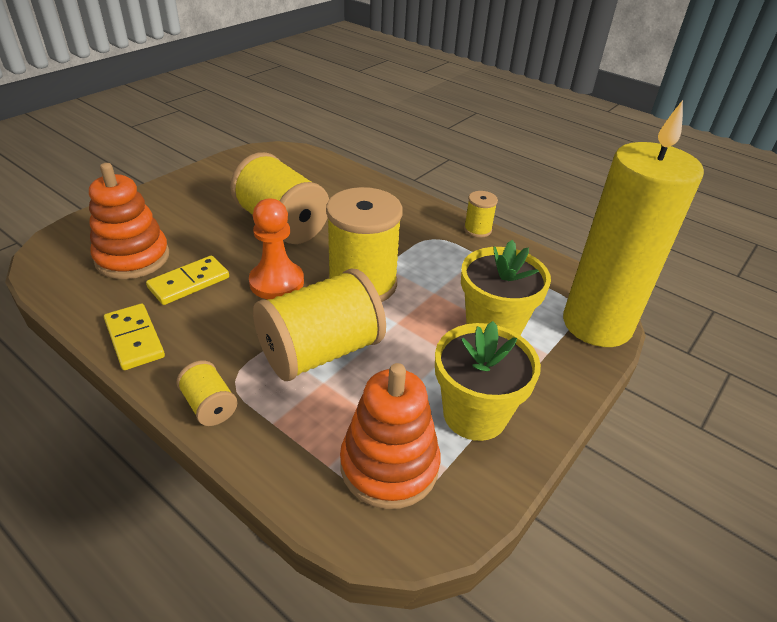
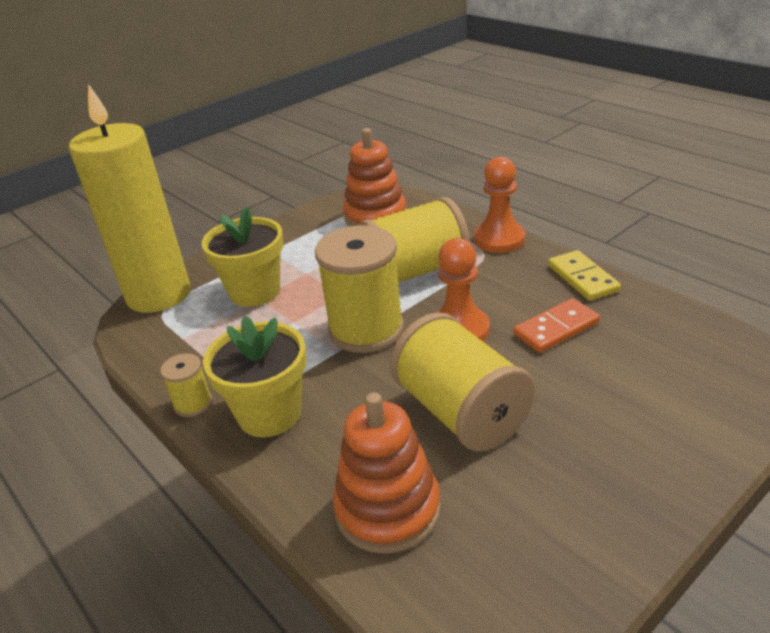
camera: 165 degrees left, 5 degrees down
(132, 258) = (640, 358): orange stacking toy -> orange stacking toy (388, 509)
(189, 283) = (556, 328): yellow domino -> orange domino
(209, 406) = (499, 239): yellow spool -> orange pawn
(474, 414) = (307, 238): yellow flower pot -> yellow flower pot (269, 414)

